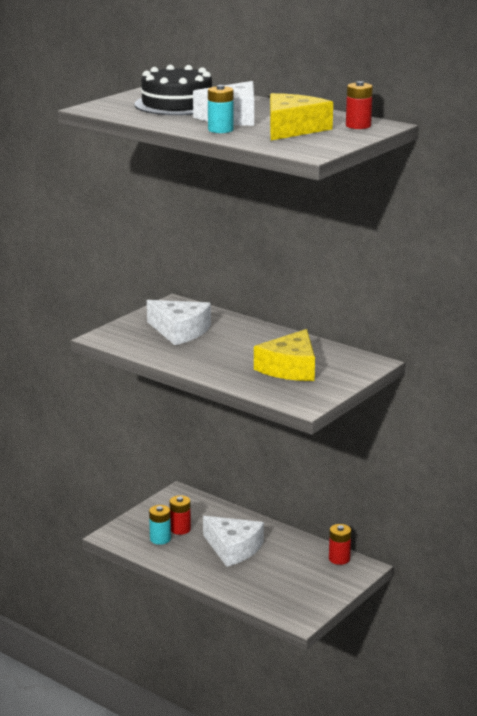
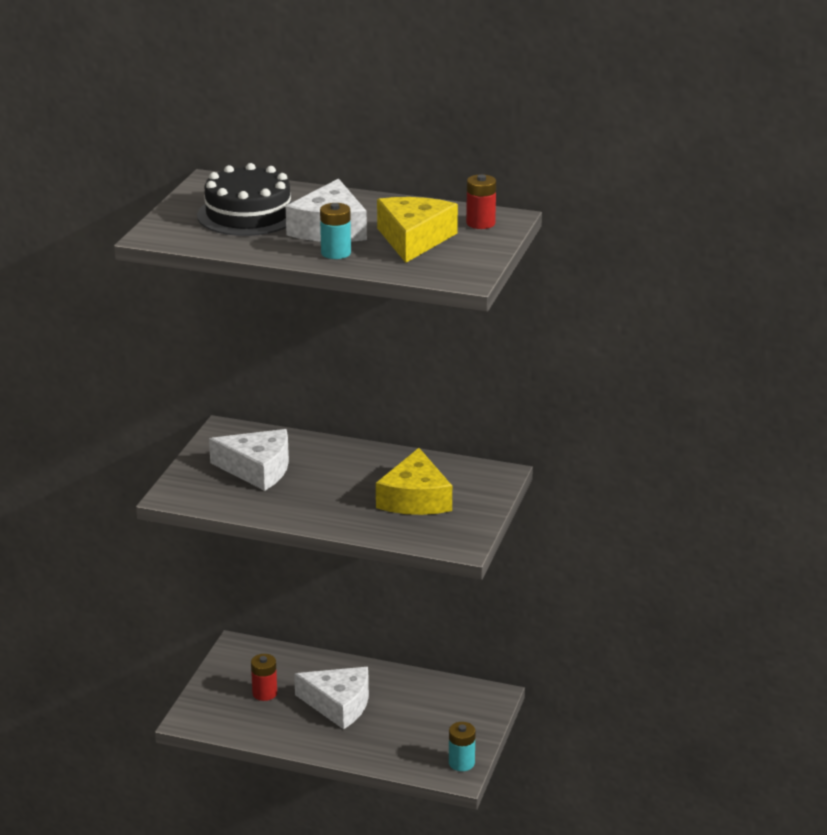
camera: 20 degrees left, 5 degrees up
(160, 539) = (248, 711): turquoise battery -> turquoise battery (461, 763)
(339, 559) = (462, 691): red battery -> none

